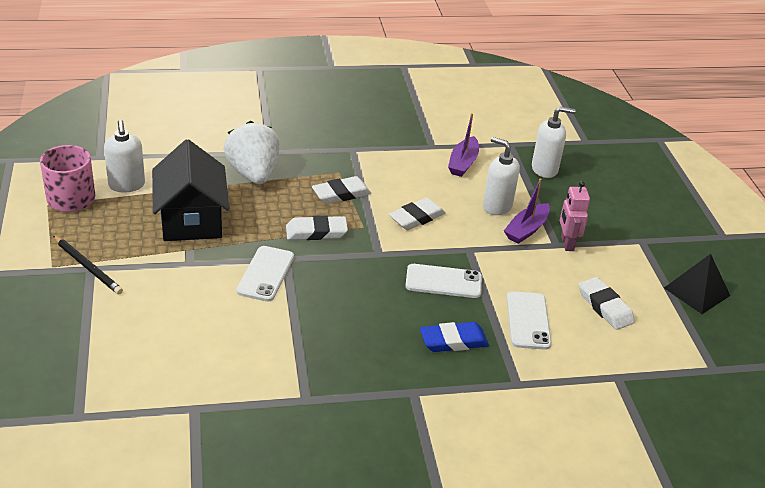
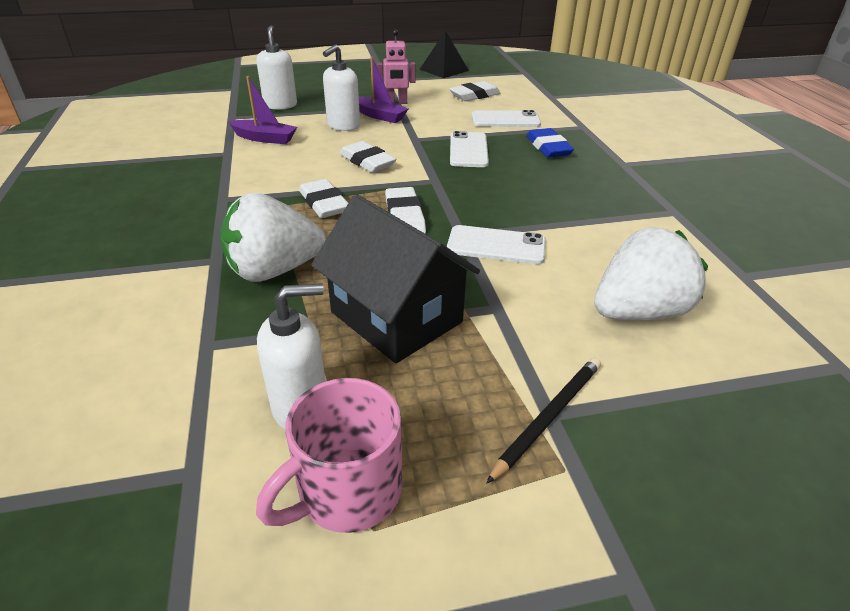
camera: 90 degrees left, 0 degrees up
(165, 329) = (638, 312): none -> white strawberry
(191, 220) = (396, 317): black house -> black house turned 60 degrees clockwise

